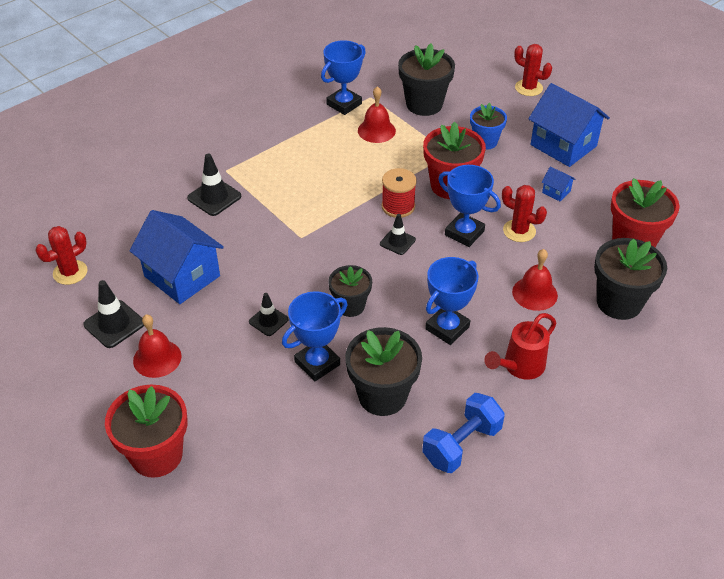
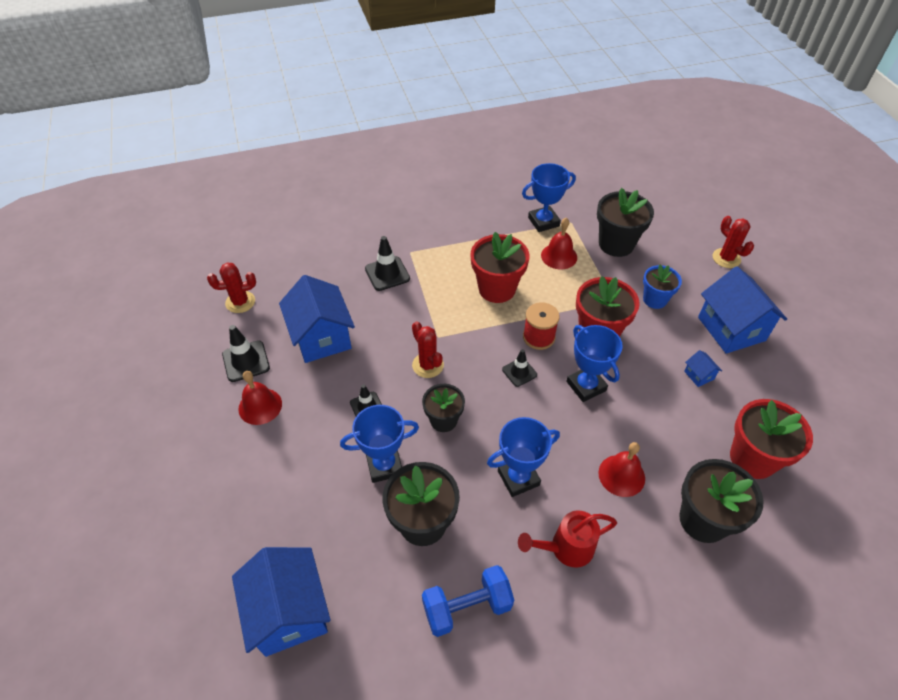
camera: 25 degrees right, 5 degrees up
(156, 455) = (209, 497): red flower pot -> red flower pot (497, 289)
(302, 514) = (289, 612): none -> blue house
(519, 231) = (640, 403): red cactus -> red cactus (428, 365)

